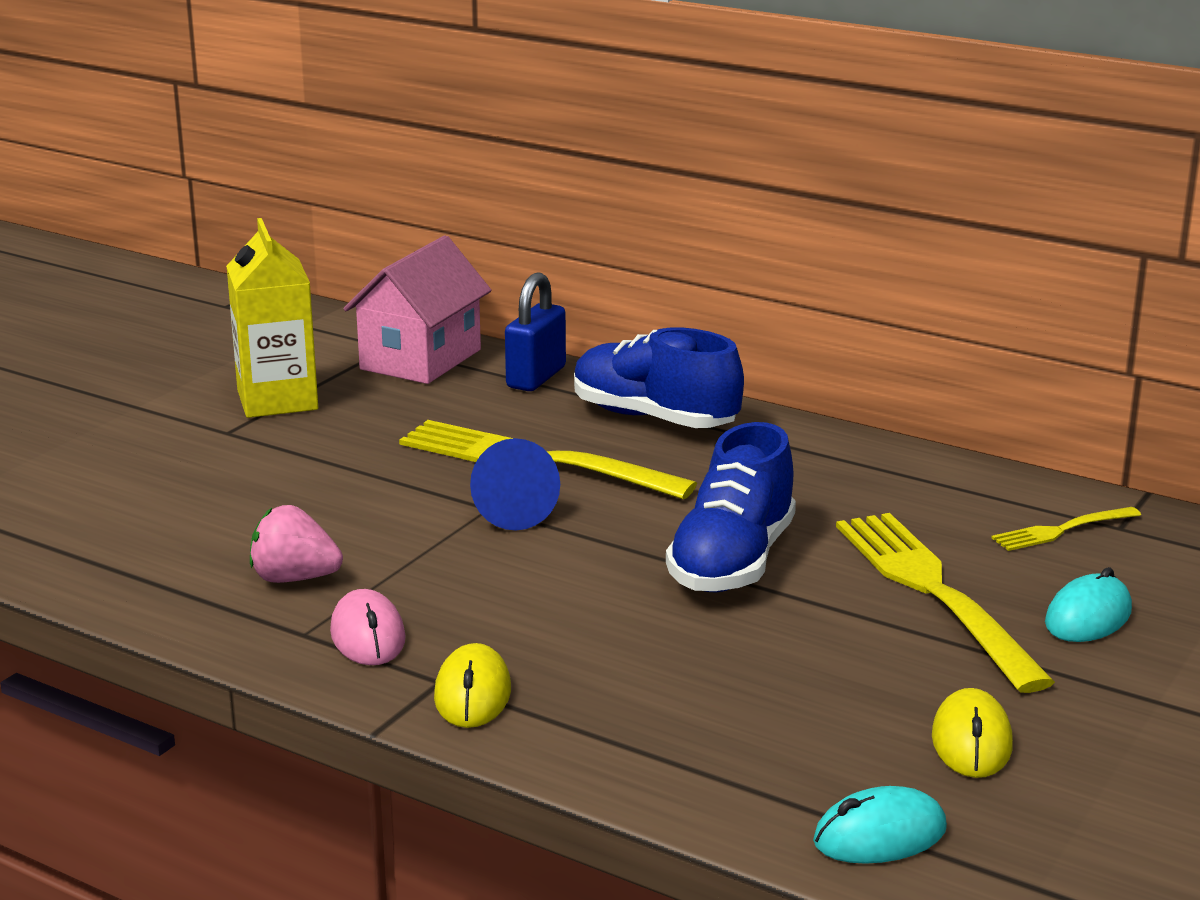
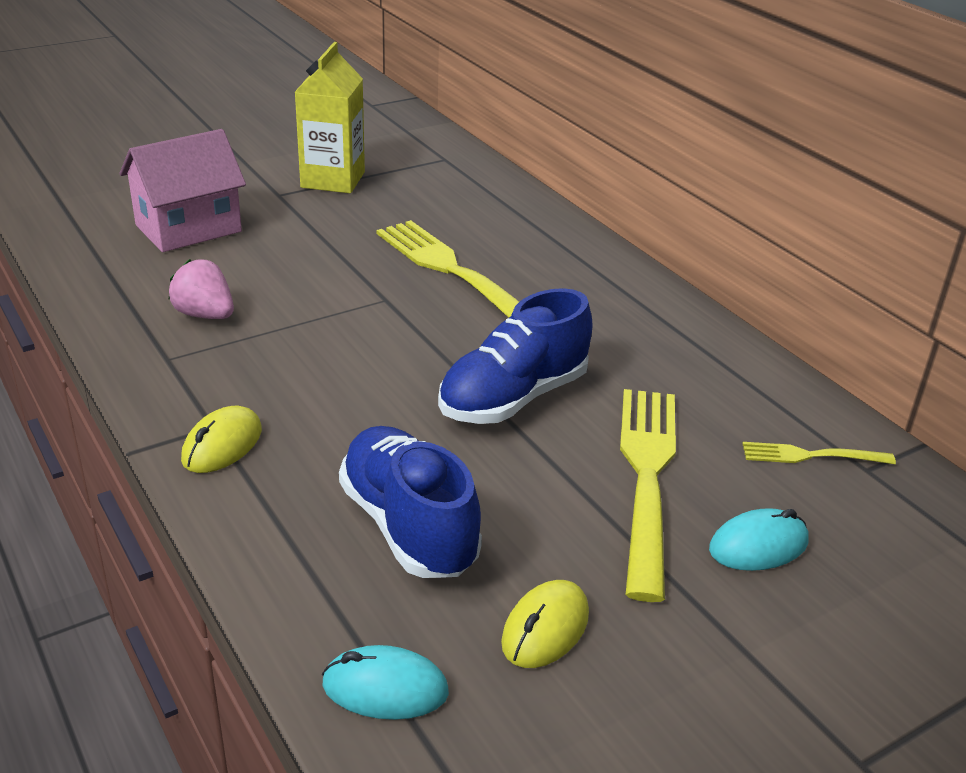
camera: 25 degrees right, 10 degrees up
(367, 636) = (204, 374): pink mouse -> none
(421, 359) = (455, 174): pink house -> pink house (188, 228)
(511, 512) = (397, 307): blue cone -> none
(536, 377) = (520, 208): blue padlock -> none
(654, 418) = (572, 262): blue shoe -> blue shoe (408, 526)

